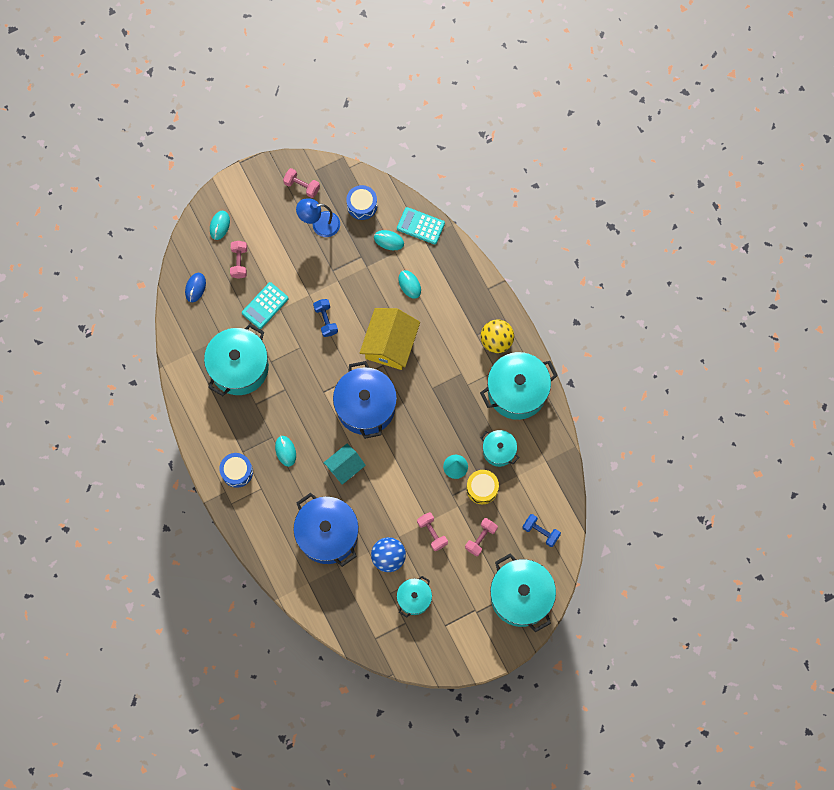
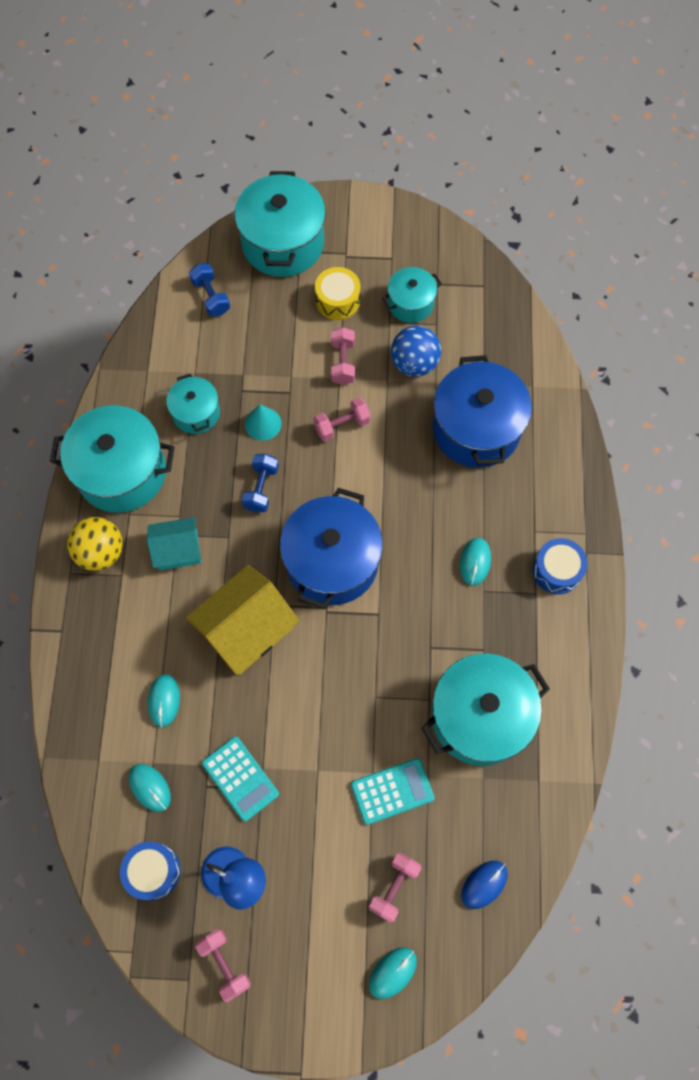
camera: 150 degrees left, 5 degrees down
(326, 320) = (315, 716): blue dumbbell -> blue dumbbell (261, 488)
(345, 467) = (406, 499): turquoise house -> turquoise house (178, 550)
(420, 226) = (89, 783): turquoise calculator -> turquoise calculator (240, 778)
(481, 538) = (287, 326): pink dumbbell -> pink dumbbell (342, 425)
(482, 488) = (247, 380): yellow drum -> yellow drum (337, 300)

